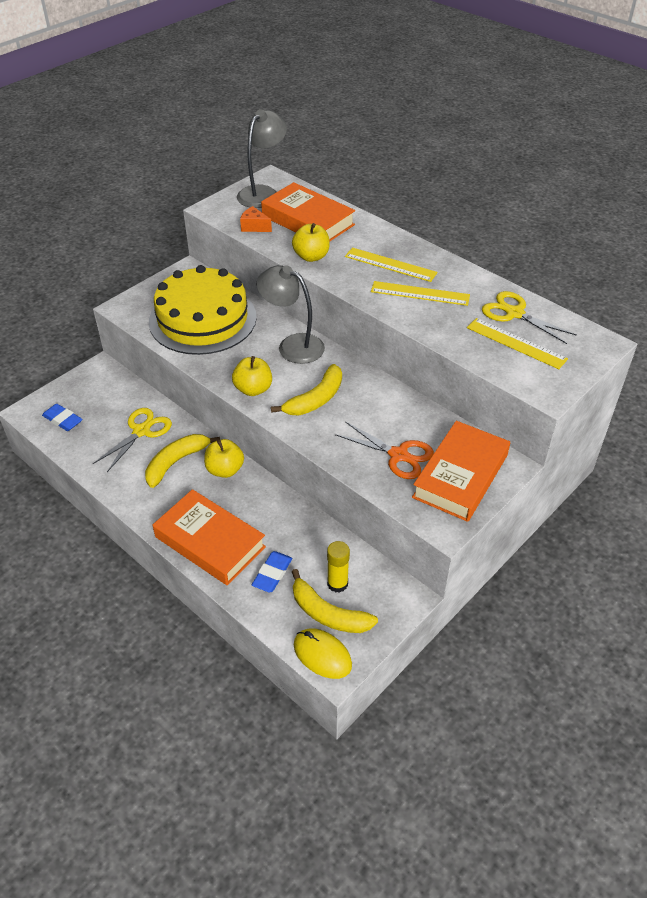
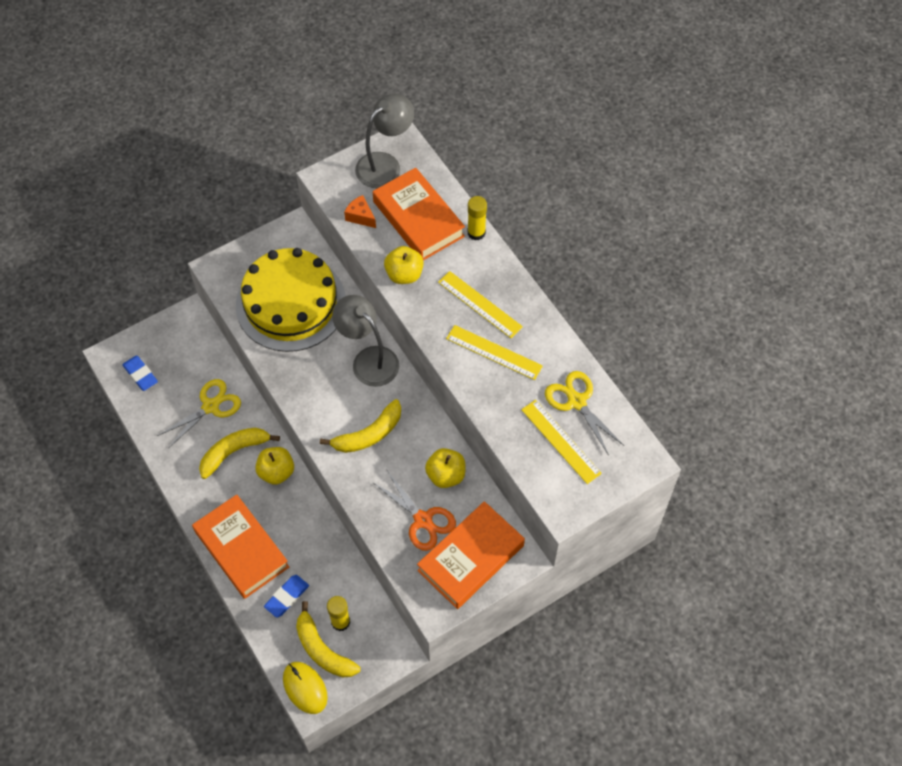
camera: 15 degrees right, 15 degrees up
(253, 389) = (314, 407): yellow apple -> yellow apple (446, 475)
(364, 221) = (476, 232): none -> yellow glue stick

